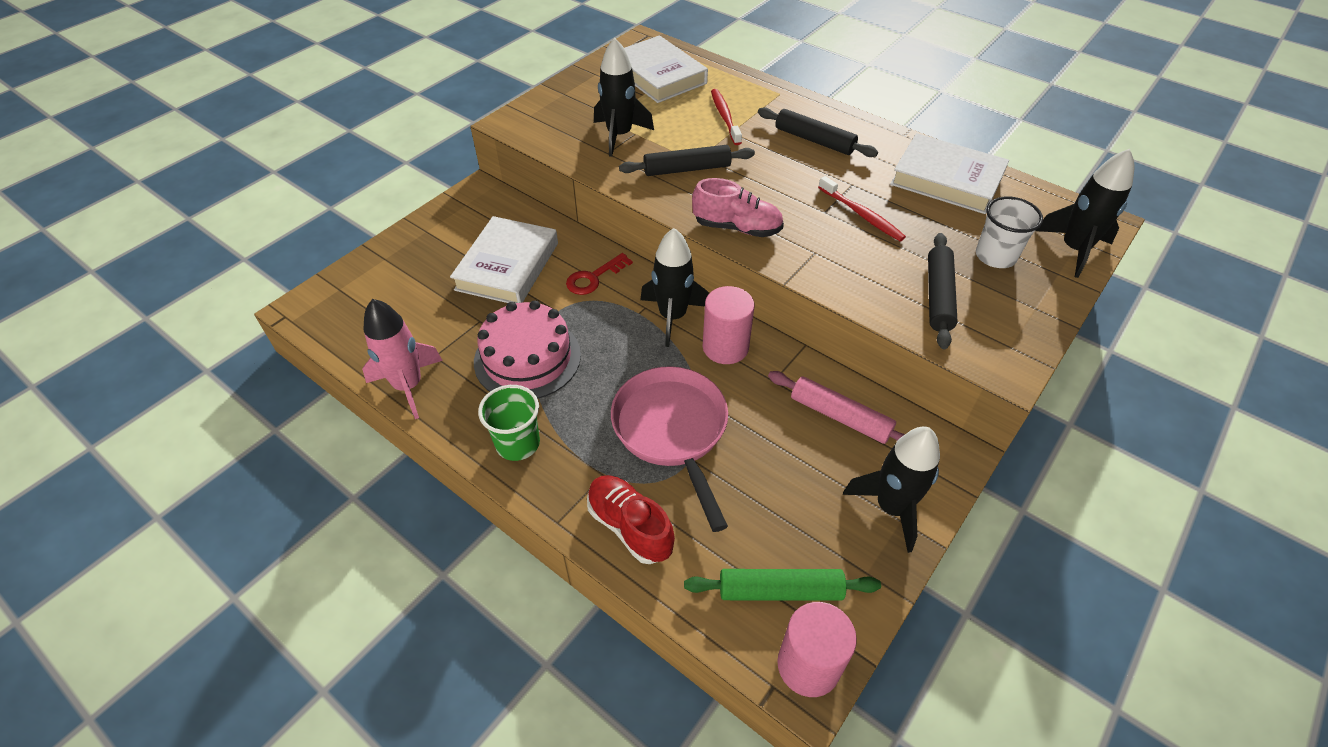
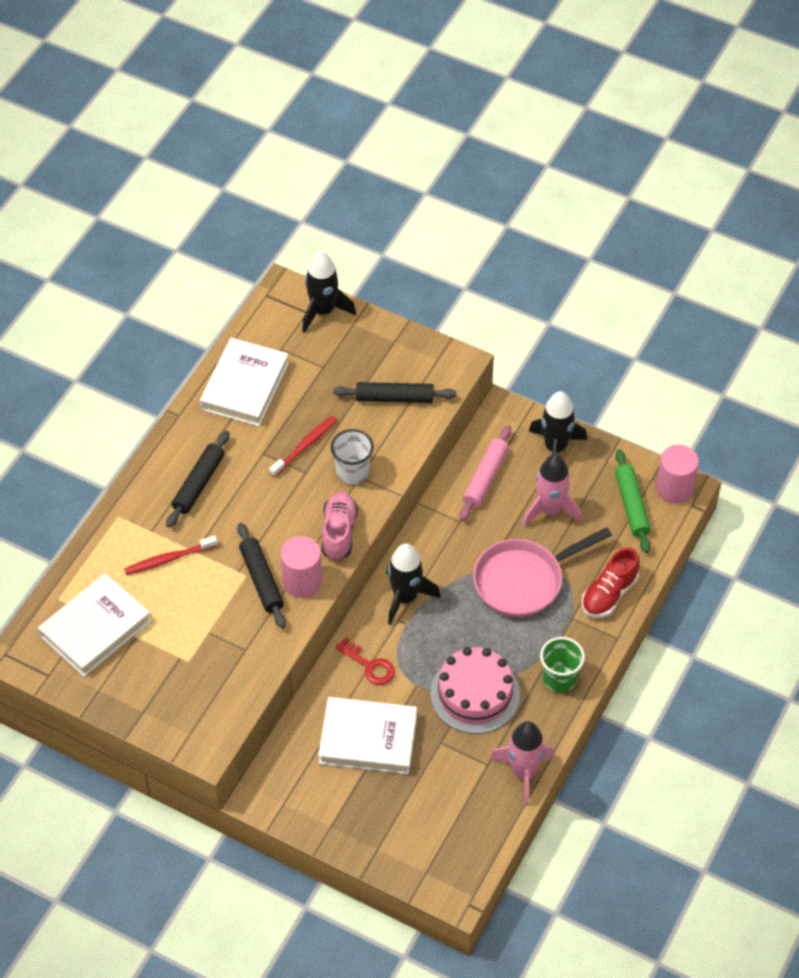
camera: 100 degrees left, 5 degrees up
(619, 135) = (215, 644): black rocket -> none
(725, 347) = (432, 556): pink cylinder -> pink cylinder (302, 581)
(781, 480) = (550, 510): none -> pink rocket
(995, 256) = (341, 360): white cup -> white cup (352, 472)

